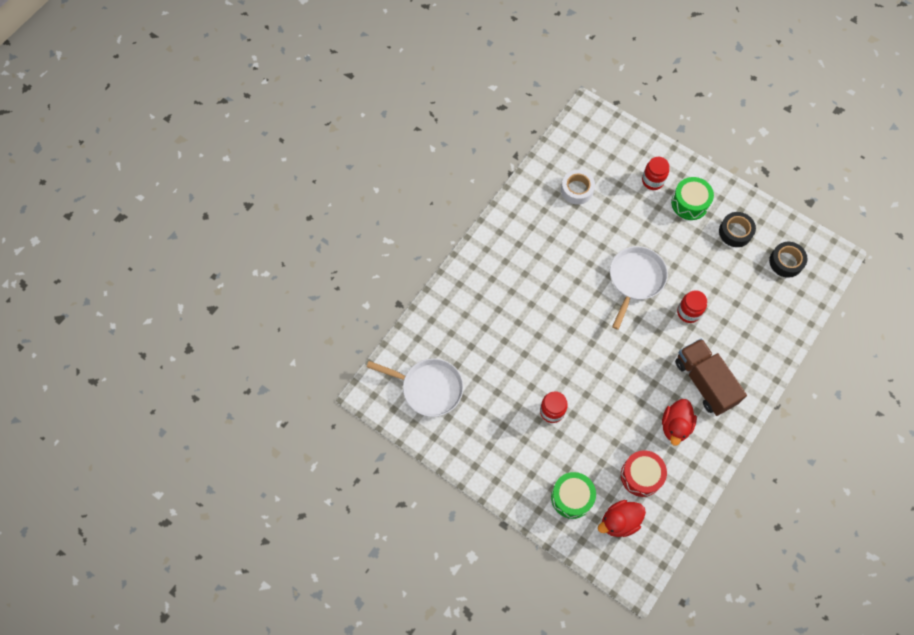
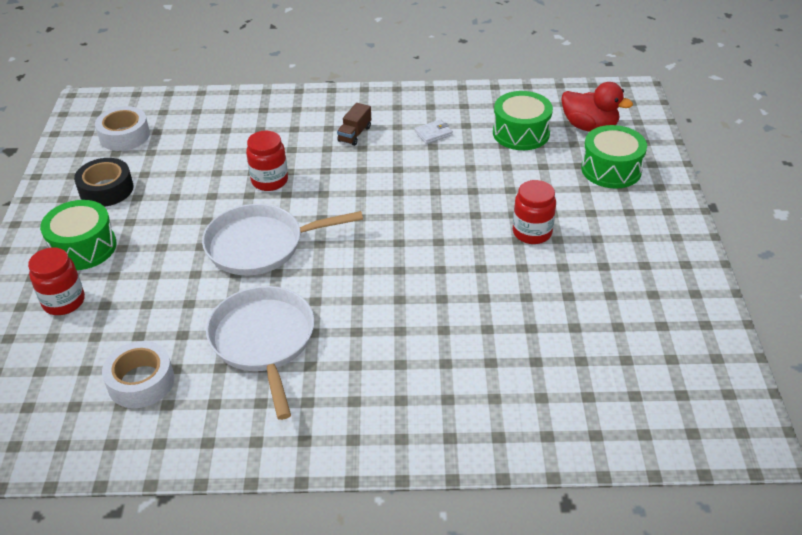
camera: 125 degrees left, 25 degrees down
(428, 388) = (651, 371): white pan -> white pan (263, 341)
(641, 476) = (521, 133): red drum -> green drum
(675, 426) = (433, 133): red duck -> white wallet
(704, 382) = (354, 134): brown truck -> brown truck, size x0.43
(786, 262) = (124, 136): black tape -> white tape

